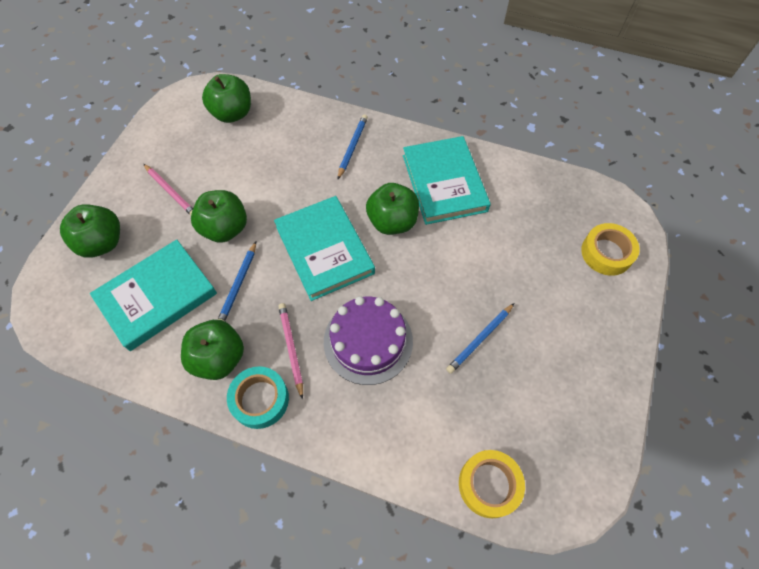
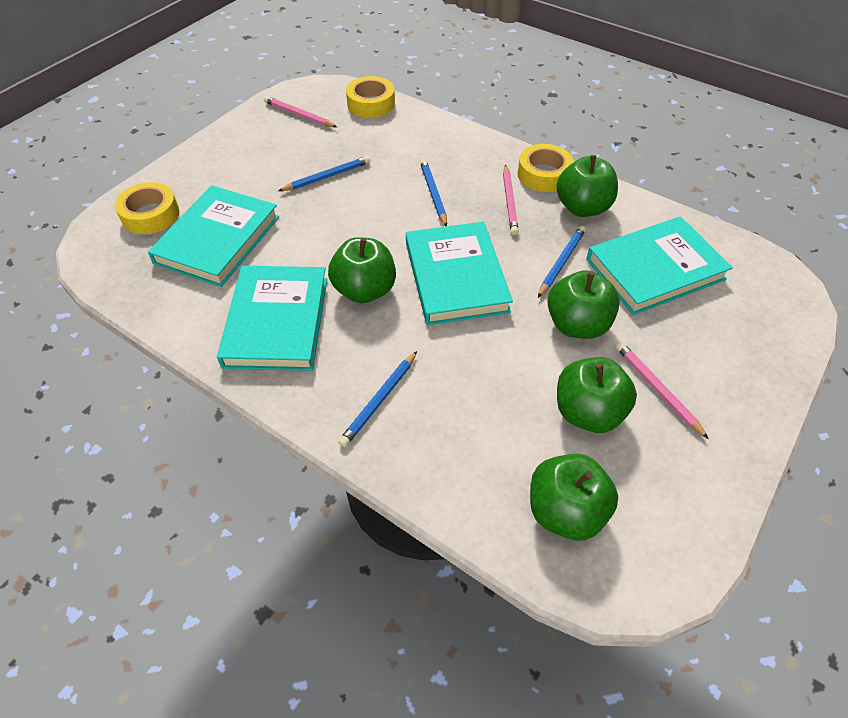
camera: 165 degrees left, 10 degrees down
(102, 243) = (739, 340): green apple -> green apple (588, 412)
(260, 399) = (543, 174): turquoise tape -> yellow tape
(368, 341) = (433, 194): purple cake -> blue pencil
(532, 241) = (218, 239): none -> turquoise book
(562, 436) = (299, 115): none -> pink pencil

